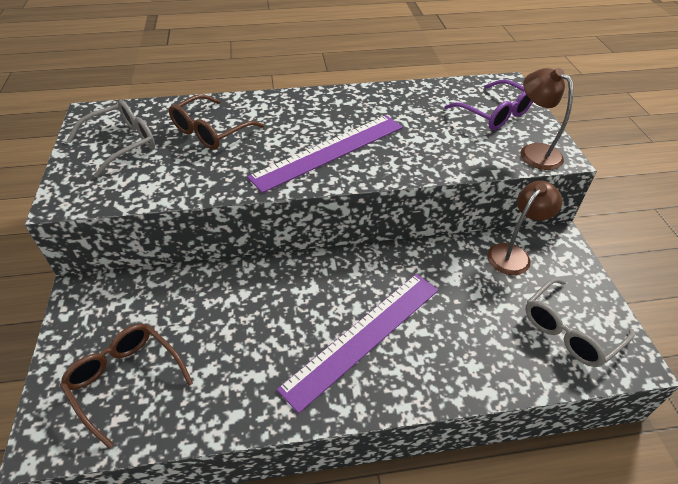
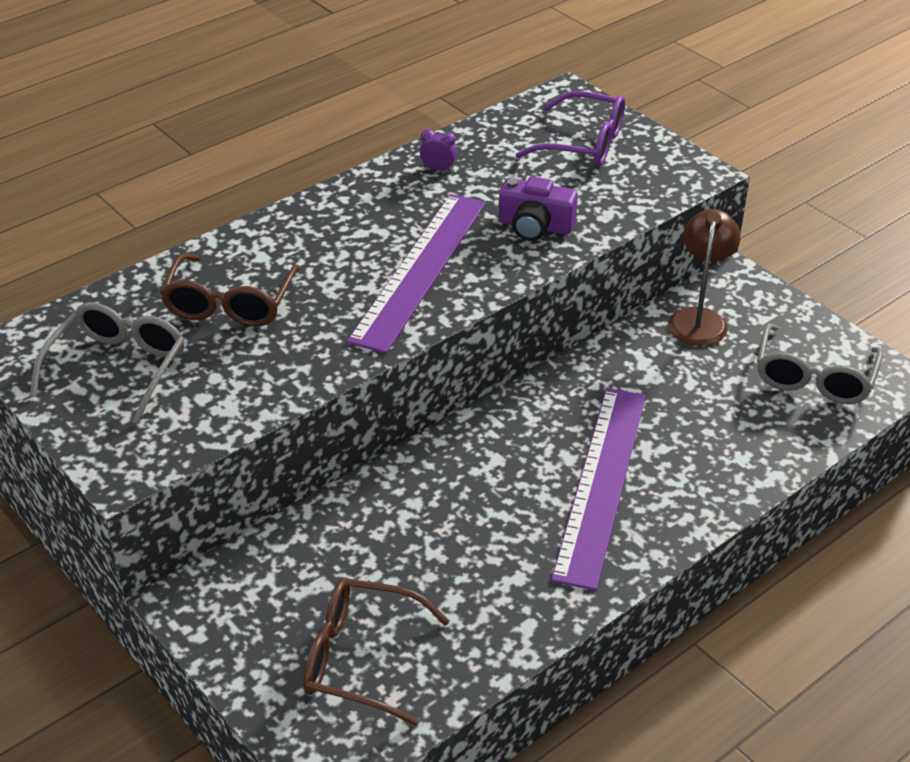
camera: 30 degrees left, 5 degrees down
(392, 99) = (438, 169): none -> purple clock
(421, 151) = (535, 226): none -> purple camera
(533, 152) = (666, 178): brown lamp -> none

